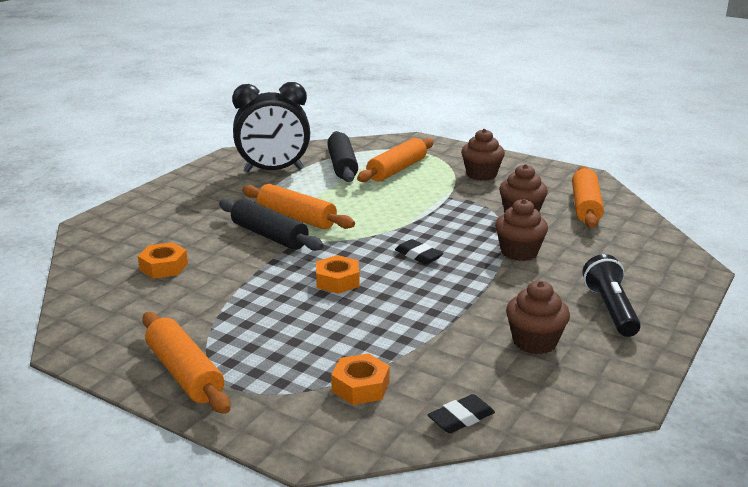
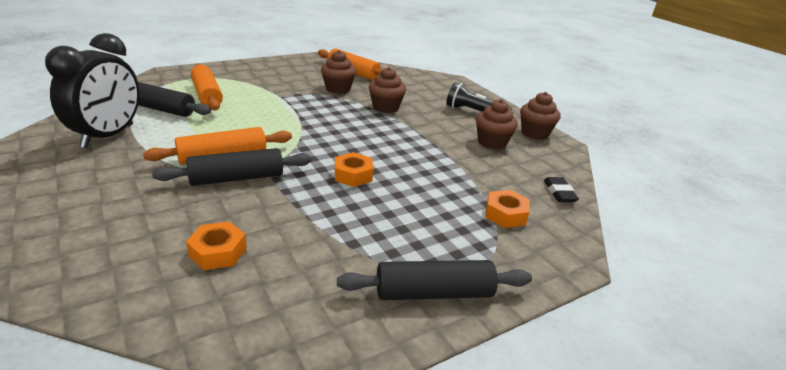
camera: 65 degrees left, 5 degrees up
(185, 373) = (433, 293): orange rolling pin -> black rolling pin
(418, 255) = (351, 135): black eraser -> none
(481, 174) = (265, 77): brown cupcake -> brown cupcake (535, 133)

